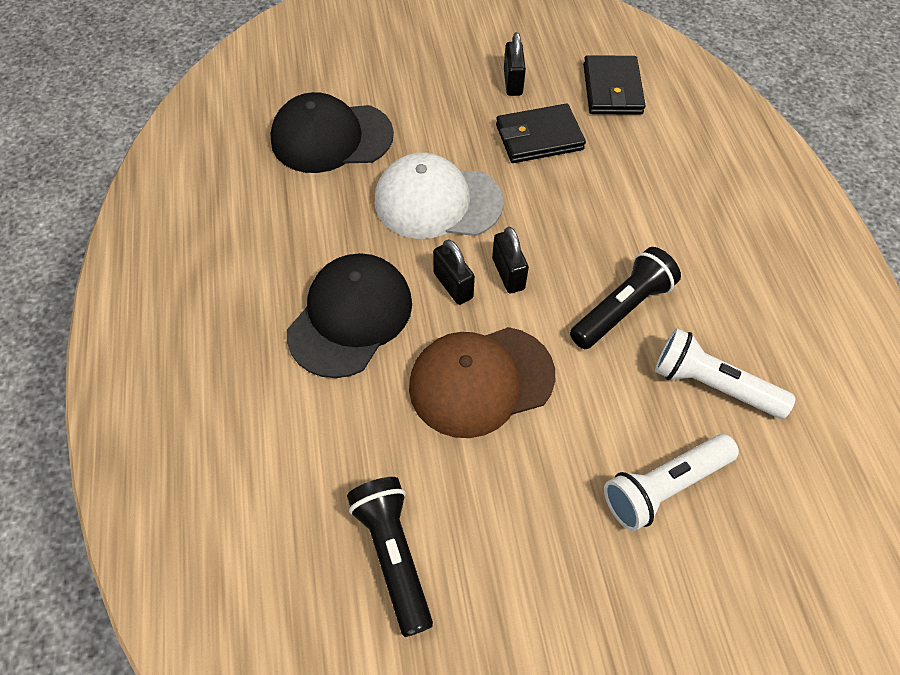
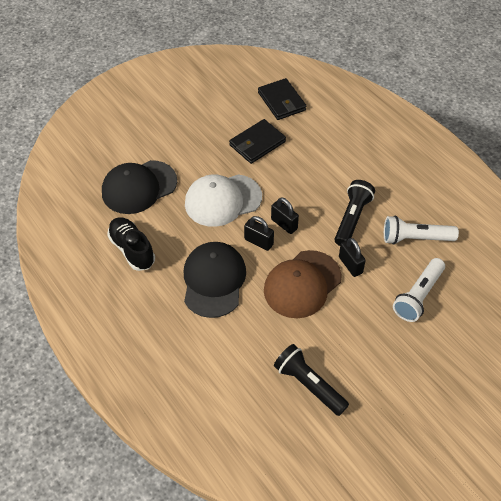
camera: 25 degrees left, 5 degrees down
(265, 222) = (132, 250): none -> black shoe
(513, 82) = (224, 117): black padlock -> black padlock (350, 265)

